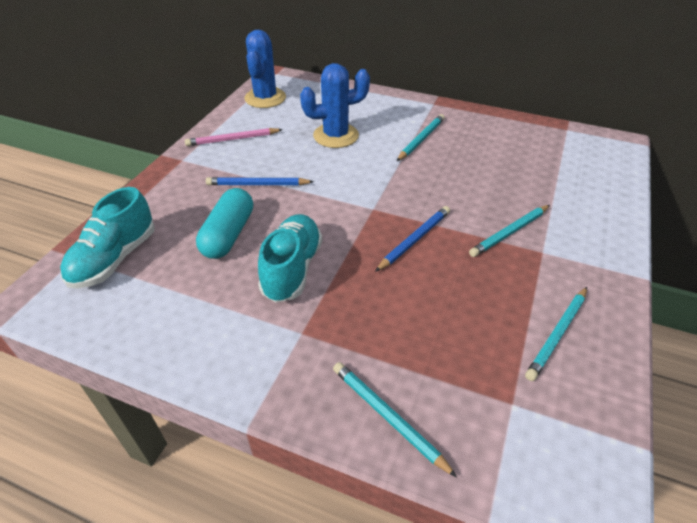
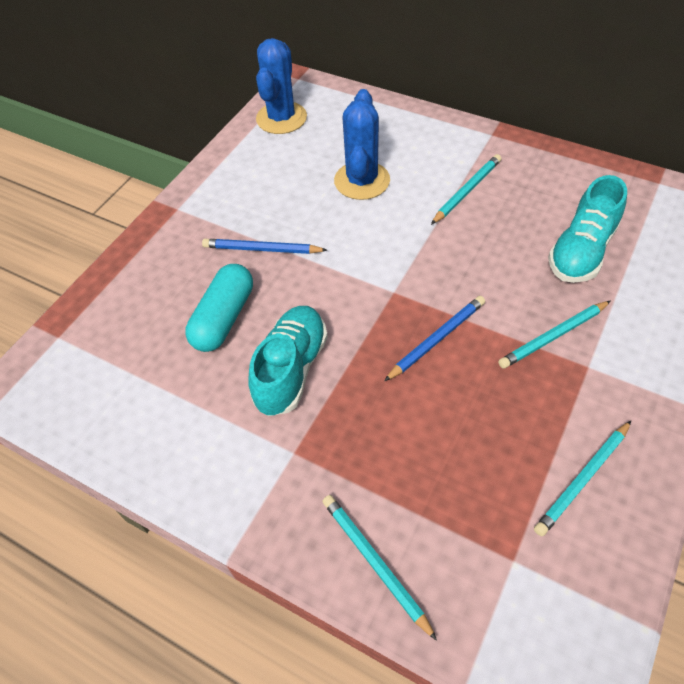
camera: 10 degrees right, 10 degrees up
(114, 259) = (99, 342): turquoise shoe -> turquoise shoe (581, 251)
(233, 139) = (238, 181): pink pencil -> none
(336, 136) = (362, 181): blue cactus -> blue cactus turned 75 degrees counterclockwise

